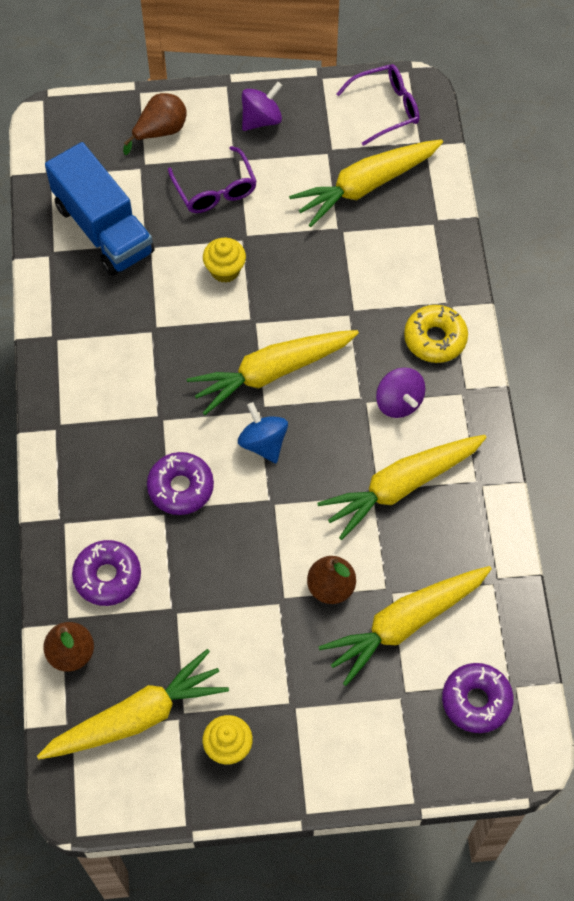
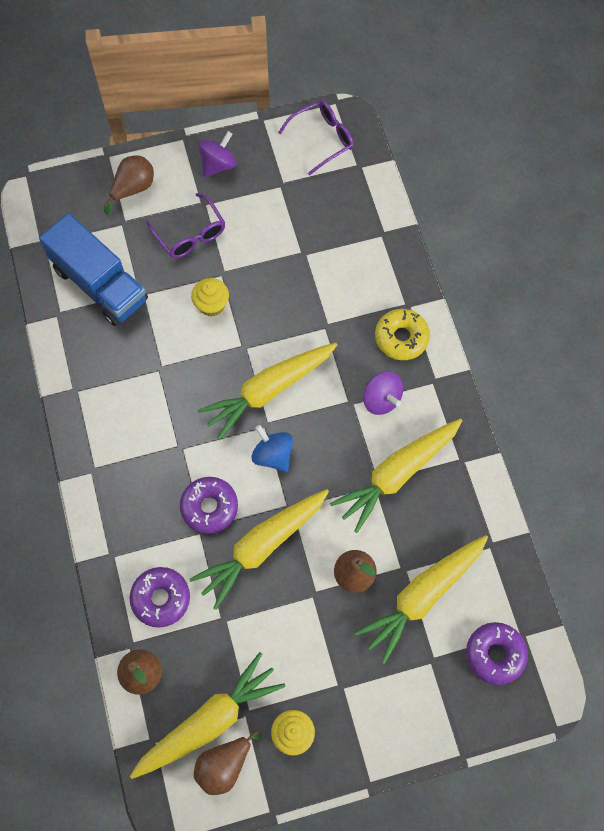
camera: 10 degrees left, 5 degrees up
(144, 767) = (224, 765): none -> brown pear
(365, 186) = (318, 211): yellow carrot -> yellow carrot (261, 547)

